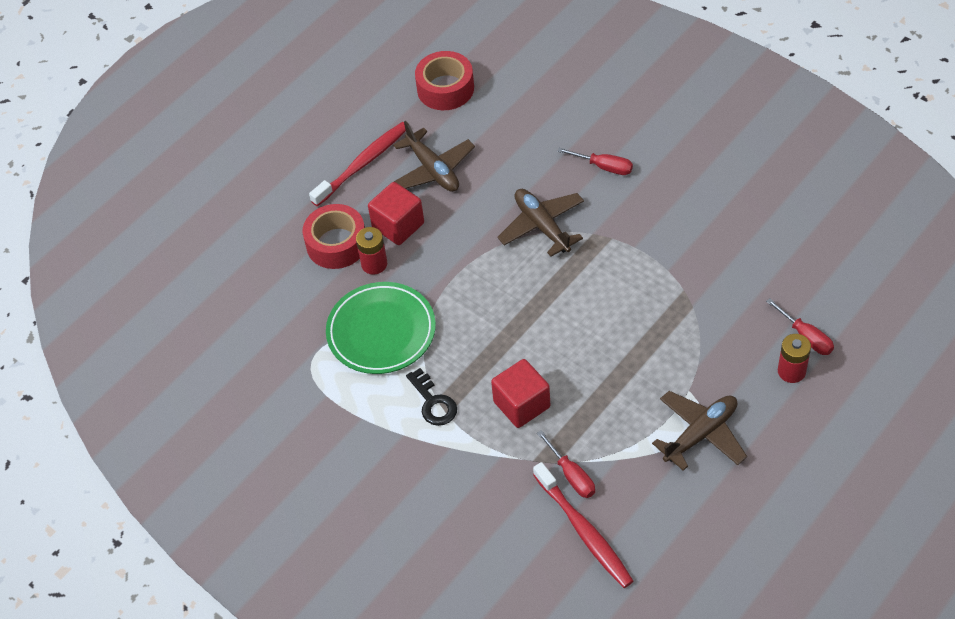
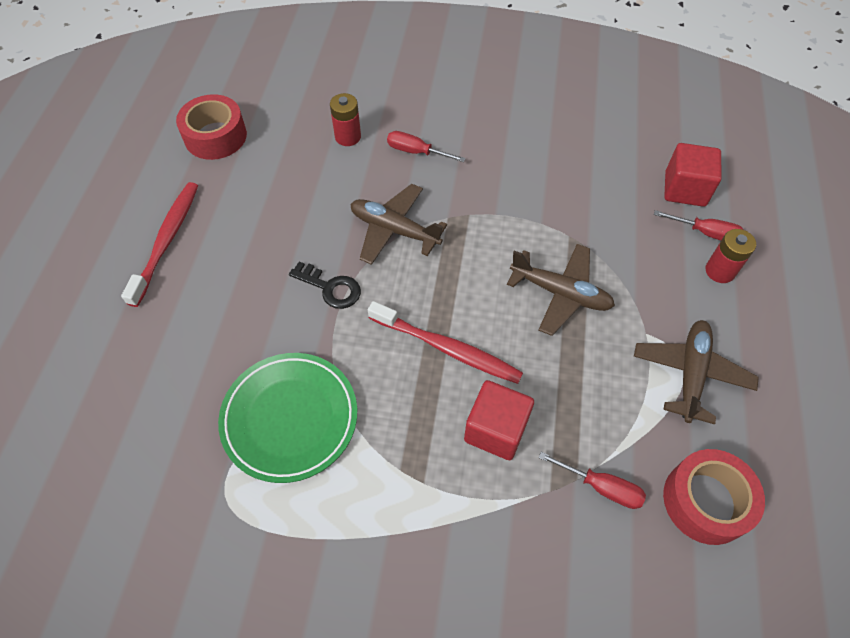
camera: 35 degrees left, 5 degrees up
(336, 244) = (182, 339): red tape -> red tape (706, 501)
(374, 264) = (238, 344): red battery -> red battery (348, 137)
(398, 225) = (242, 290): red cube -> red cube (685, 189)
(433, 170) = (247, 218): brown plane -> brown plane (560, 293)
(433, 402) = (398, 476): black key -> black key (330, 288)
(584, 531) = (659, 548): red toothbrush -> red toothbrush (446, 348)
(603, 167) = (416, 152): red screwdriver -> red screwdriver turned 150 degrees counterclockwise

